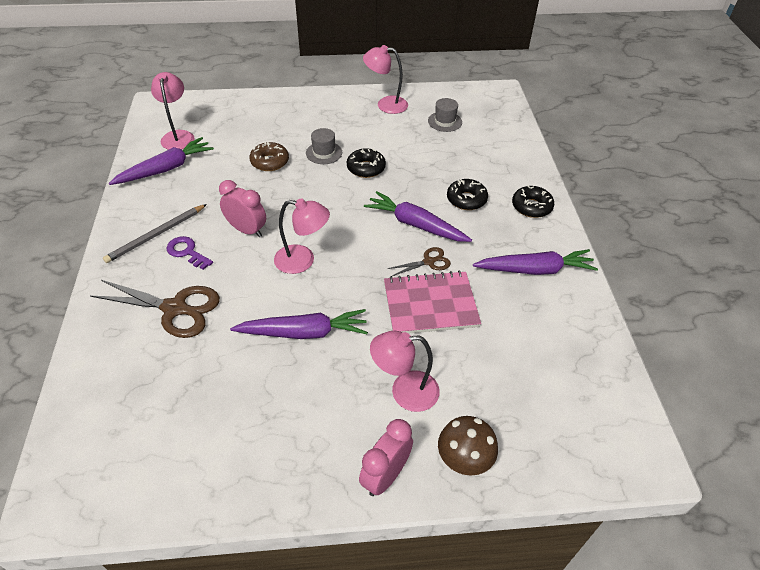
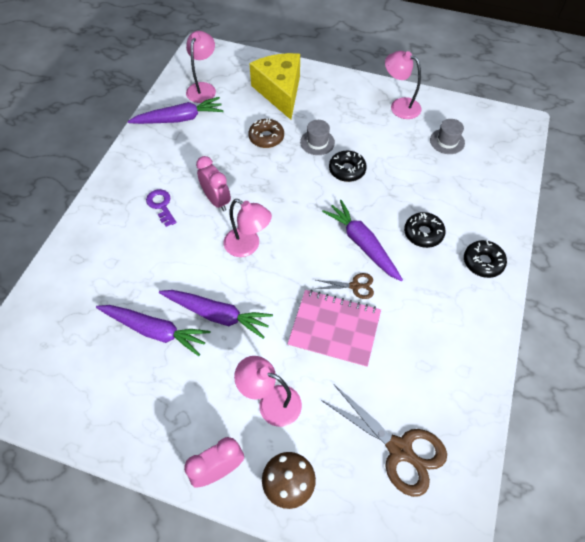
camera: 25 degrees right, 10 degrees up
(156, 235) = (145, 181): grey pencil -> none
(175, 309) = (130, 255): brown scissors -> brown scissors (400, 450)
(262, 120) = (280, 92): none -> yellow cheese
(535, 270) = (449, 330): purple carrot -> purple carrot (155, 331)

